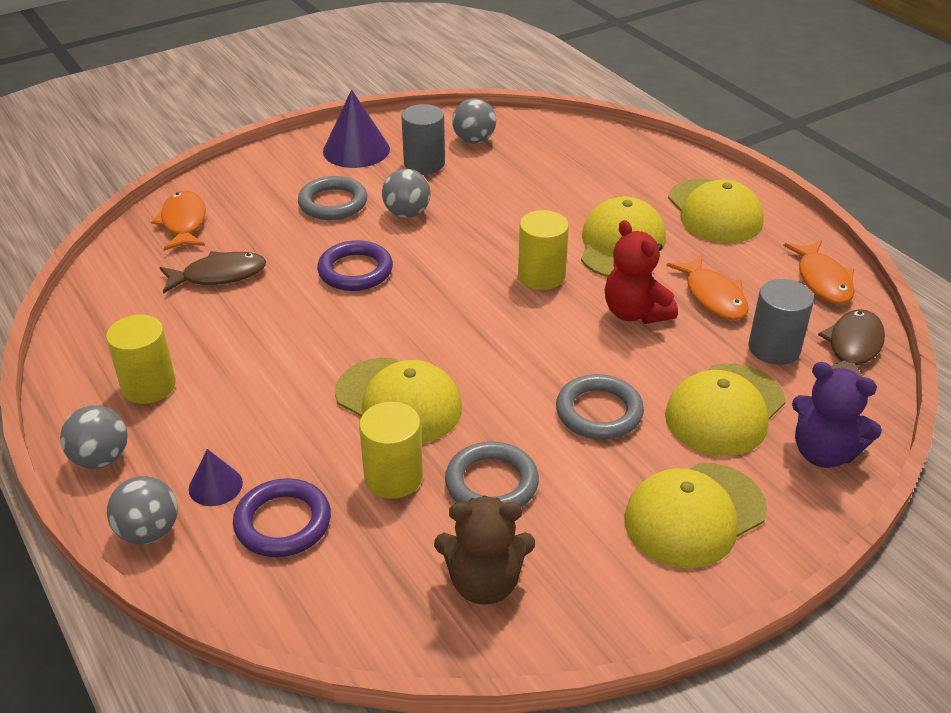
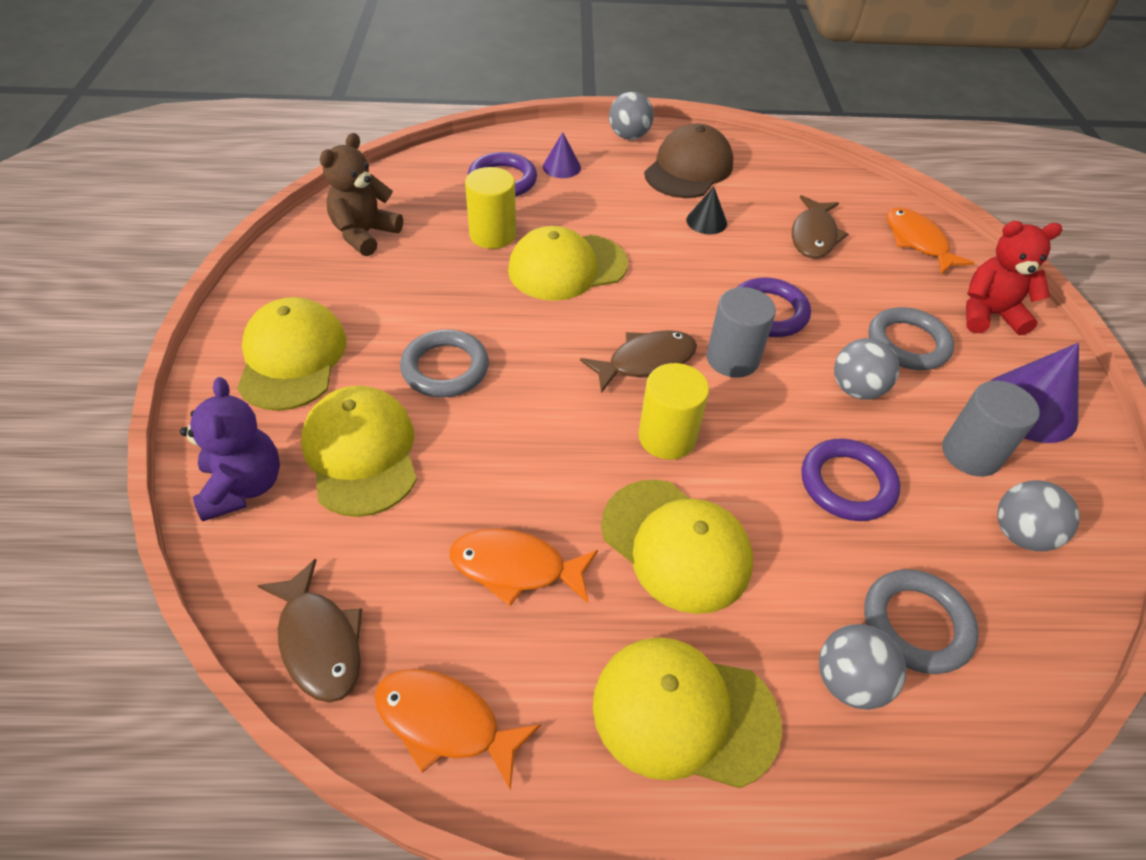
camera: 120 degrees right, 10 degrees up
(148, 386) = (688, 169): yellow cylinder -> brown cap
(149, 532) = (547, 136): grey ball -> grey ball (849, 681)
(183, 222) = (917, 242): orange fish -> orange fish turned 135 degrees counterclockwise
(245, 342) = (706, 221): none -> black cone
(476, 311) = (646, 361): none -> brown fish
(491, 483) = (438, 274): grey ring -> grey ring (916, 624)
(500, 199) = (847, 483): none -> purple ring
(635, 313) = (547, 476): red teddy bear -> red teddy bear (988, 314)
(774, 348) = (391, 559): grey cylinder -> grey cylinder (732, 358)
(823, 453) = (243, 486): purple teddy bear -> purple teddy bear turned 105 degrees clockwise

